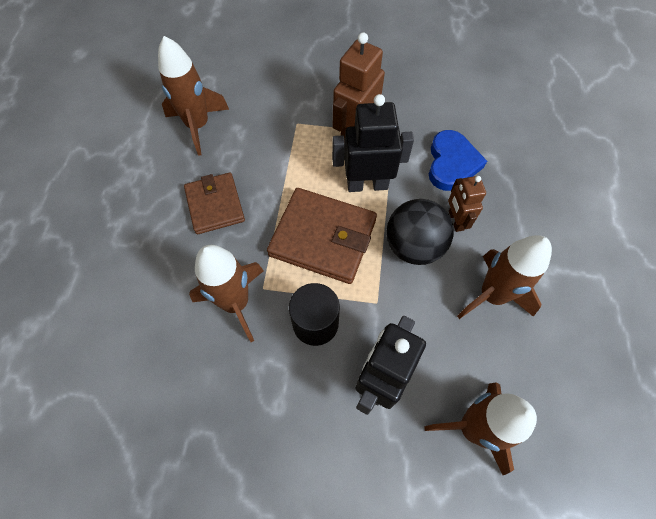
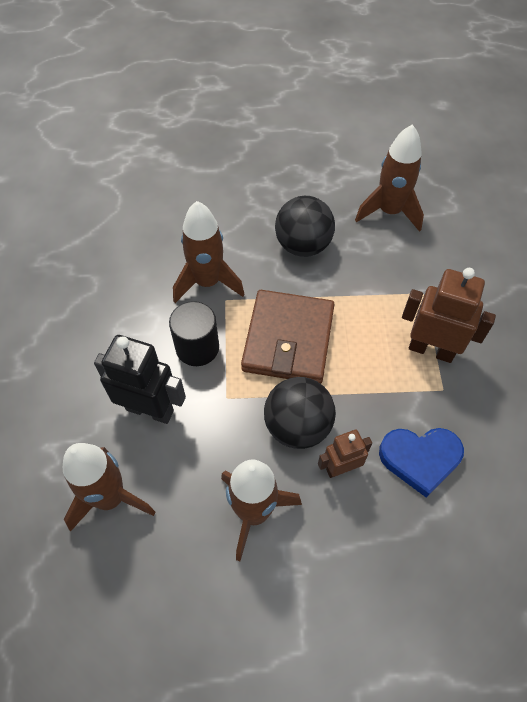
camera: 80 degrees right, 5 degrees down
(215, 205) = (303, 245): brown wallet -> black ball
(367, 184) = (363, 371): black robot -> none

